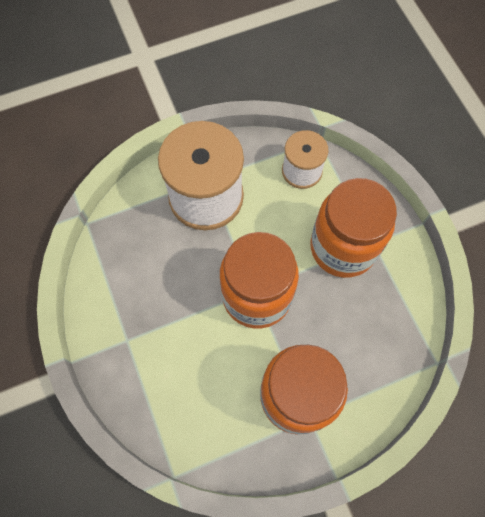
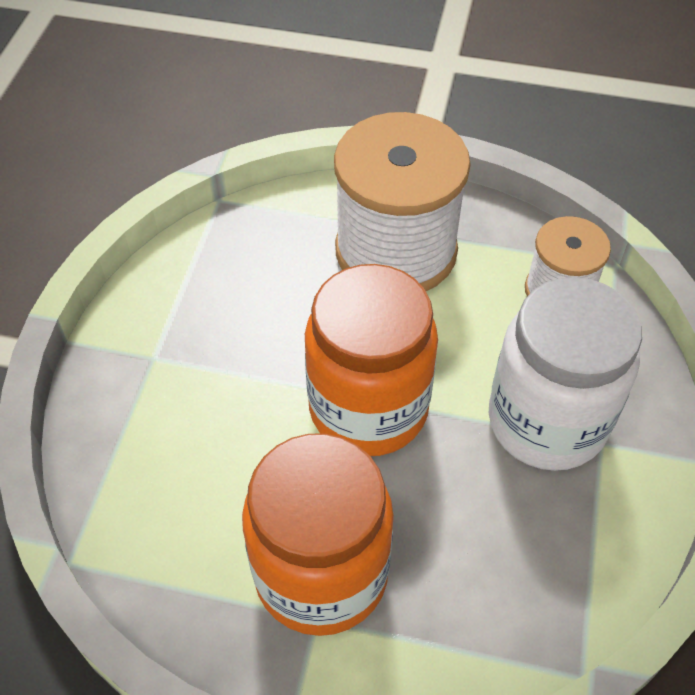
camera: 35 degrees right, 15 degrees down
(343, 248) = (547, 421): orange jar -> white jar

